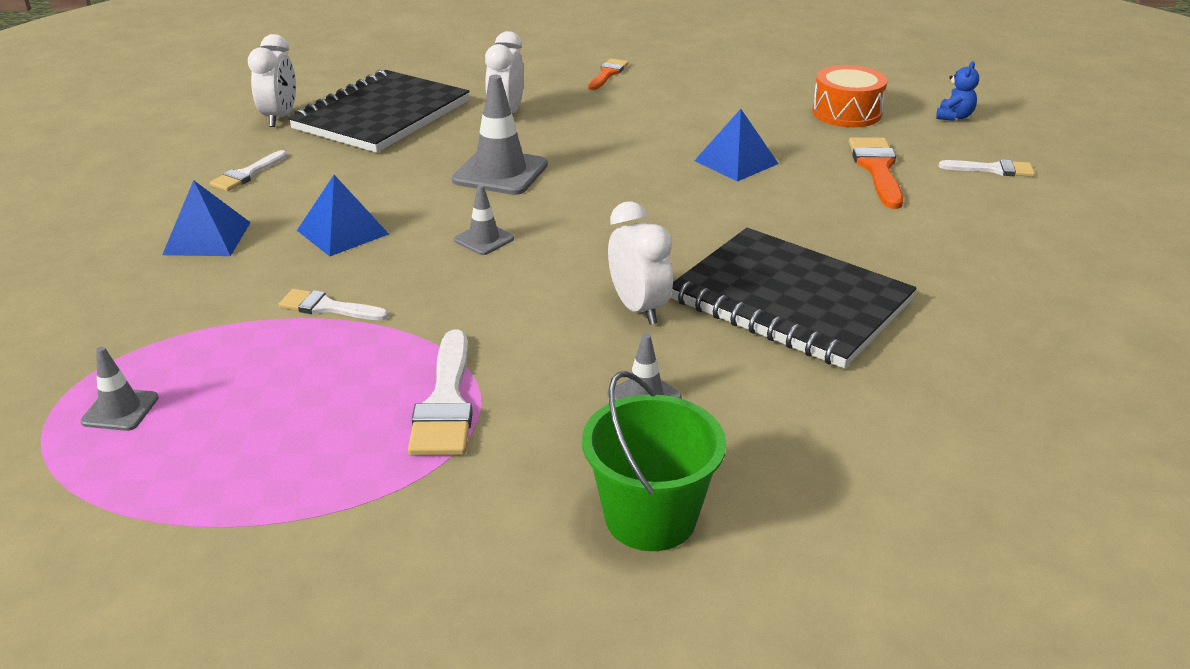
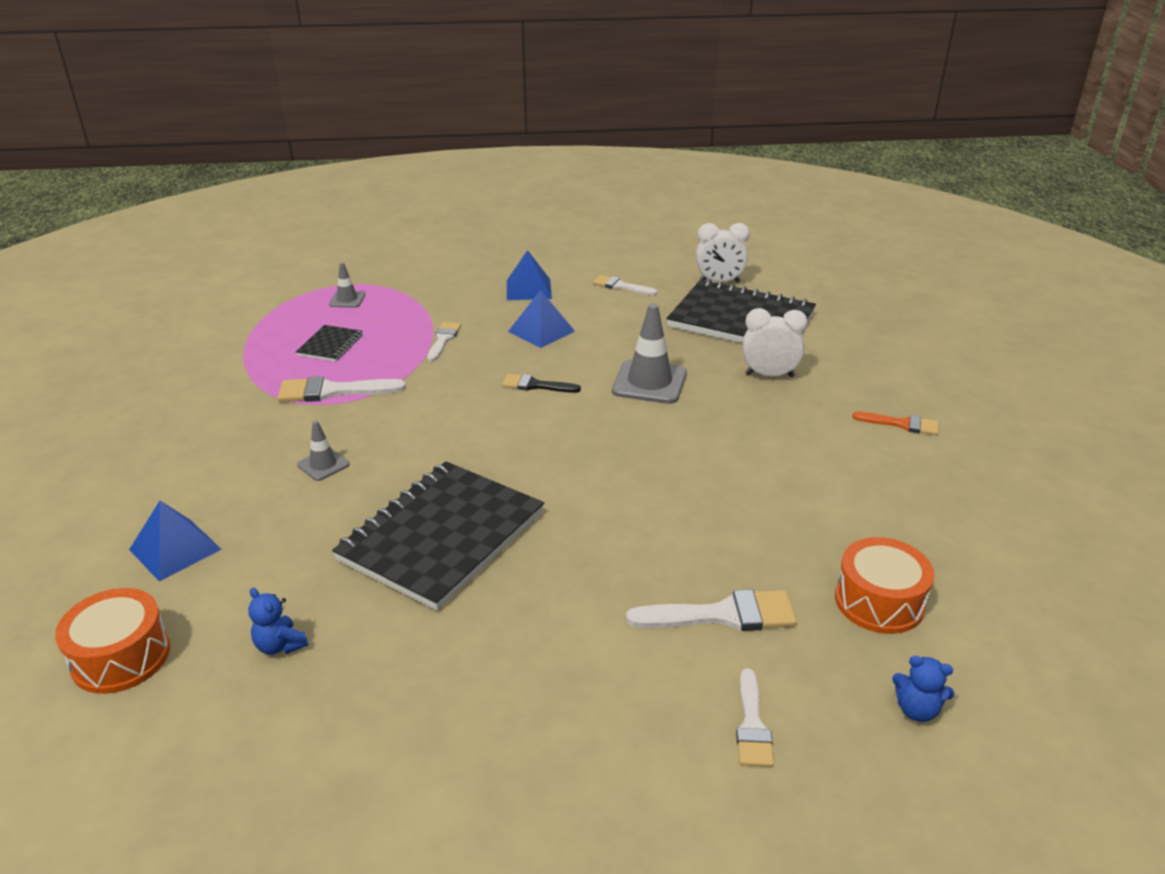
camera: 85 degrees right, 0 degrees up
(290, 416) = (330, 345): none -> black notebook
(484, 239) = (535, 385): grey traffic cone -> black brush
(638, 308) = (435, 459): white clock -> none
(650, 517) = (201, 470): green bucket -> none
(736, 162) = (709, 510): blue pyramid -> blue pyramid (175, 549)
(877, 169) = (722, 615): orange brush -> white brush
(991, 399) = (280, 645): none -> blue teddy bear
(1055, 526) = (121, 657): none -> orange drum

